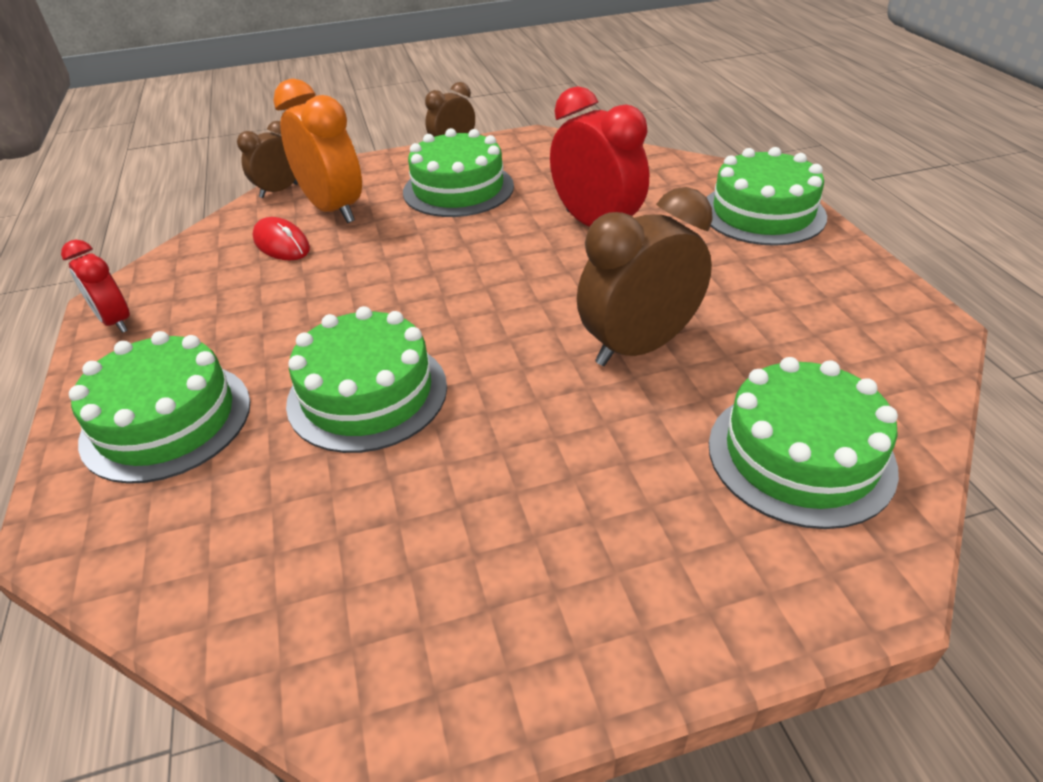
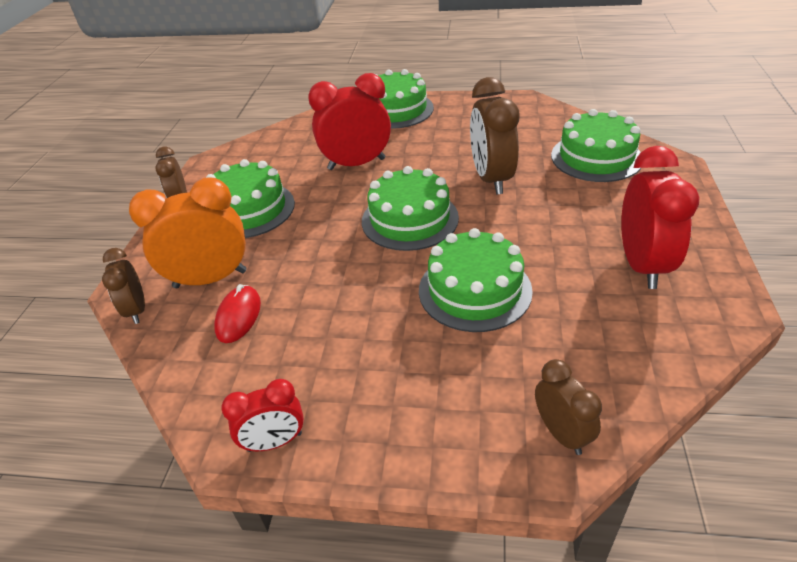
camera: 65 degrees left, 0 degrees up
(117, 531) = (561, 433): none -> brown clock
(167, 420) = (448, 402): green cake -> green cake (410, 219)
(281, 244) = (238, 316): red mouse -> red mouse turned 60 degrees counterclockwise
(488, 571) = (642, 265): none -> red clock

